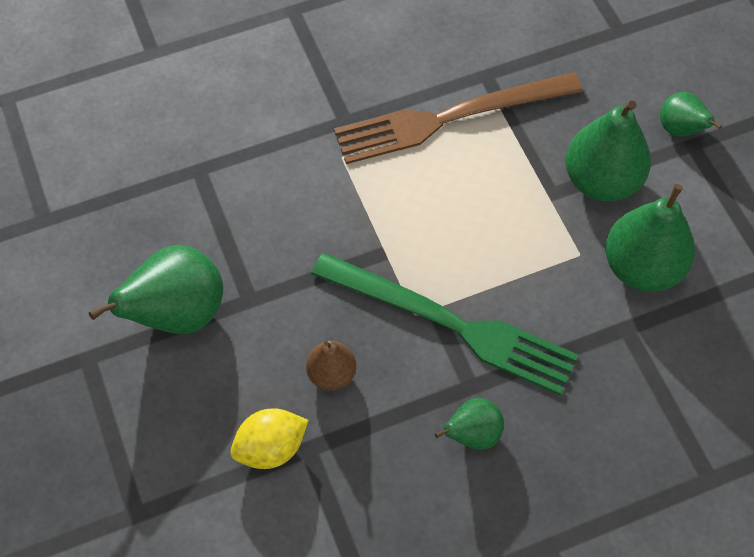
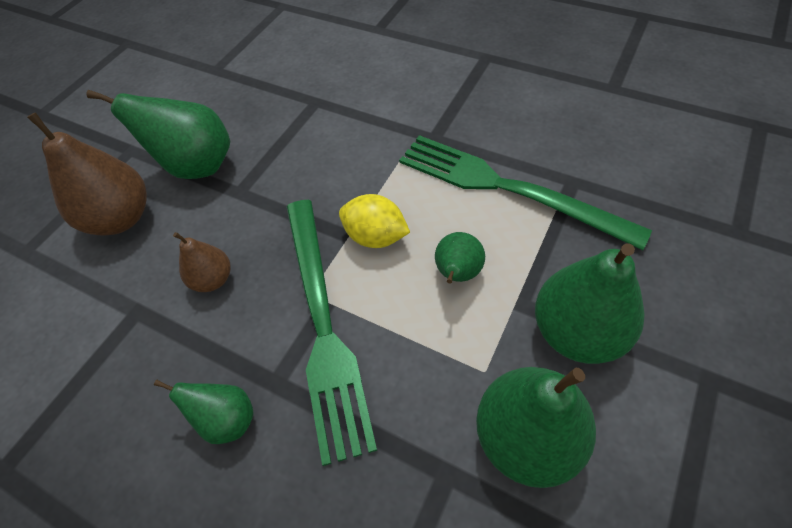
camera: 55 degrees right, 5 degrees down
(180, 410) = (121, 218): none -> brown pear
(271, 448) = (123, 288): yellow lemon -> yellow lemon (375, 236)
(450, 118) = (507, 188): brown fork -> green fork
(680, 130) = (711, 356): green pear -> green pear (457, 274)

